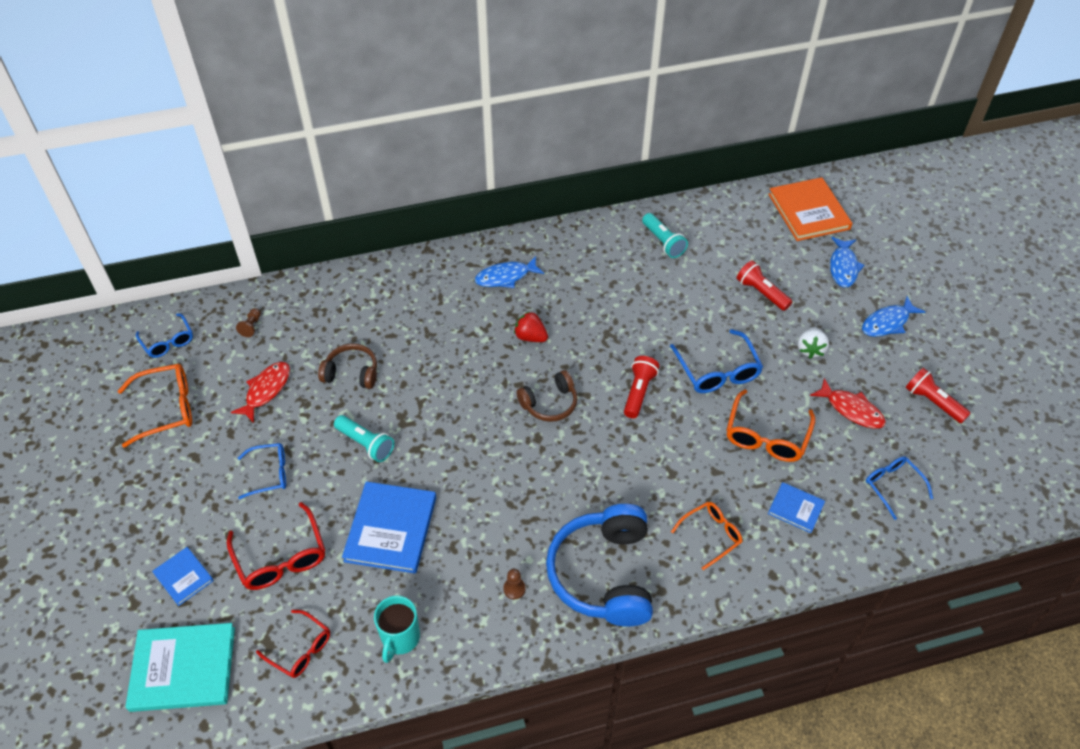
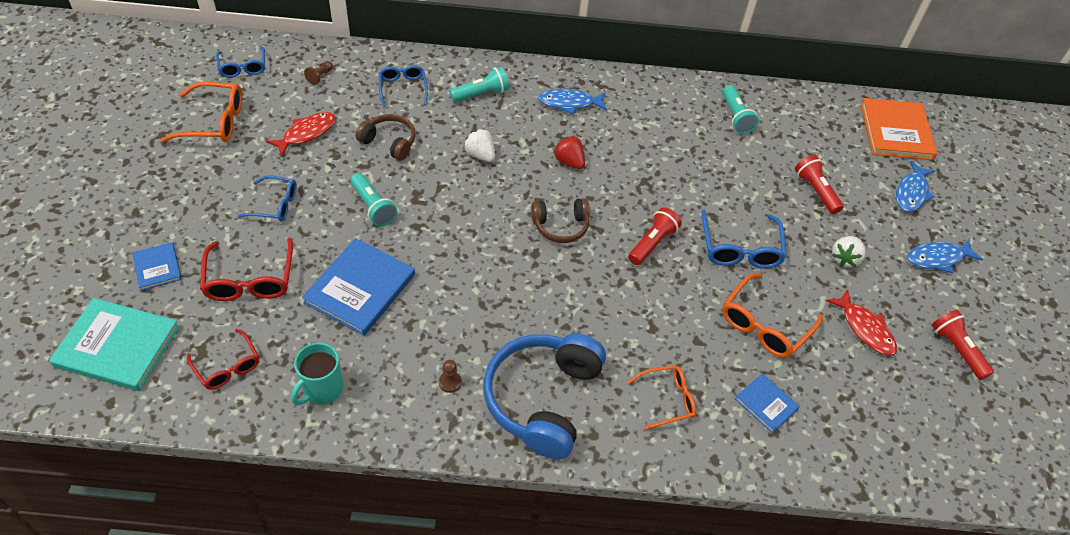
camera: 15 degrees right, 0 degrees up
(418, 294) = (481, 94): none -> turquoise flashlight
(444, 357) = (480, 155): none -> white strawberry
(892, 486) = (879, 417): blue glasses -> blue glasses (403, 88)

